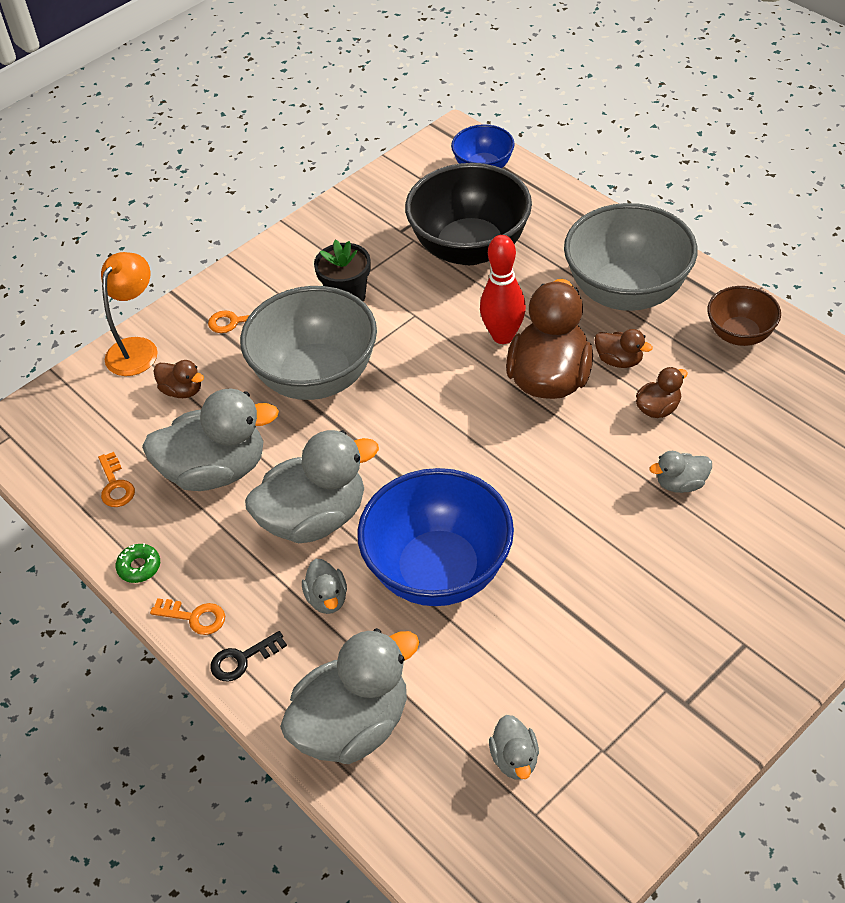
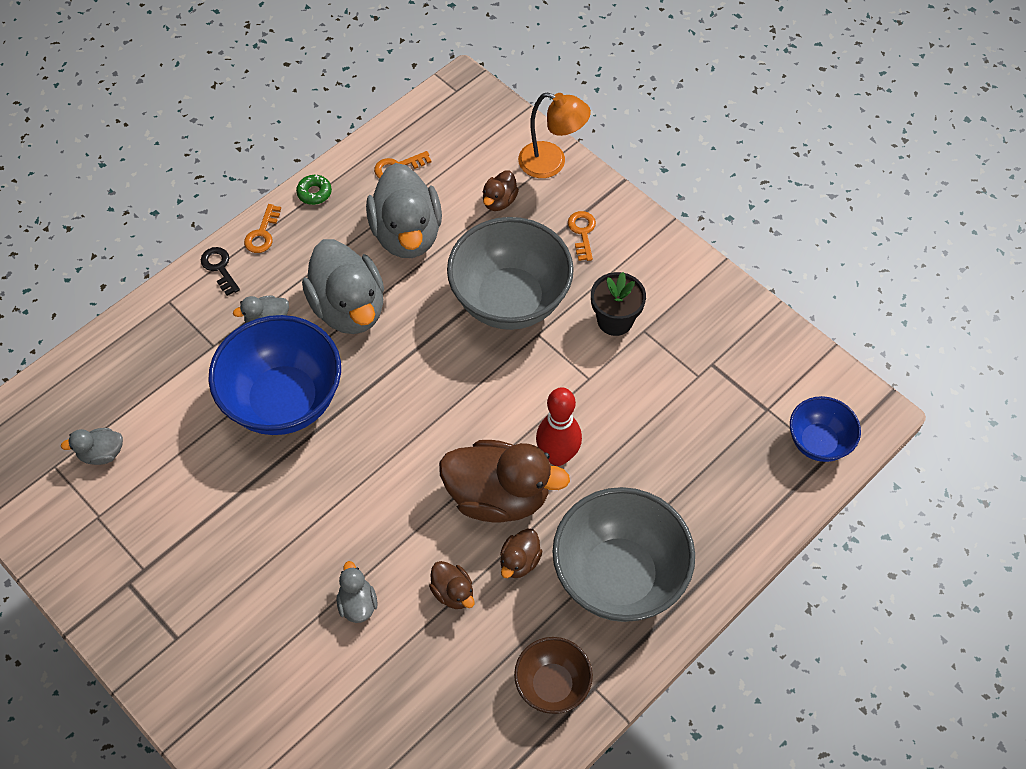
camera: 85 degrees right, 10 degrees up
(353, 725) = (150, 343): grey duck -> none
(470, 248) = (685, 428): black bowl -> none

